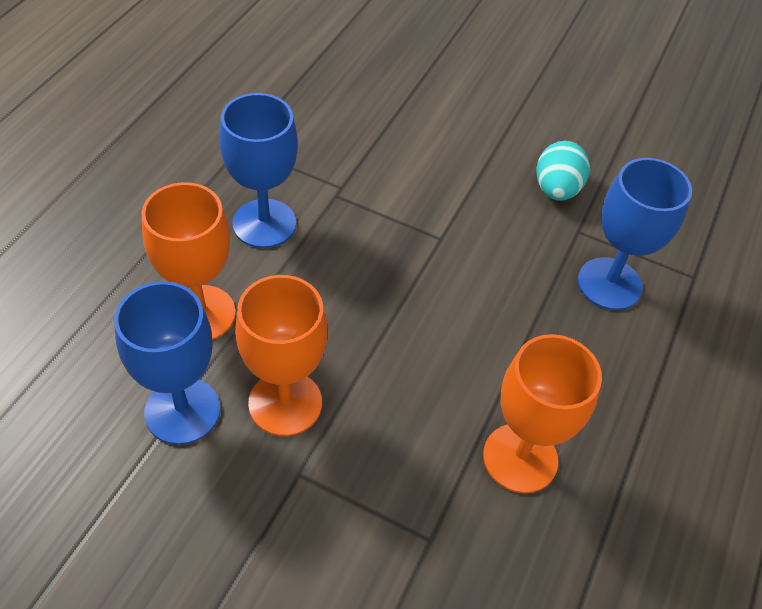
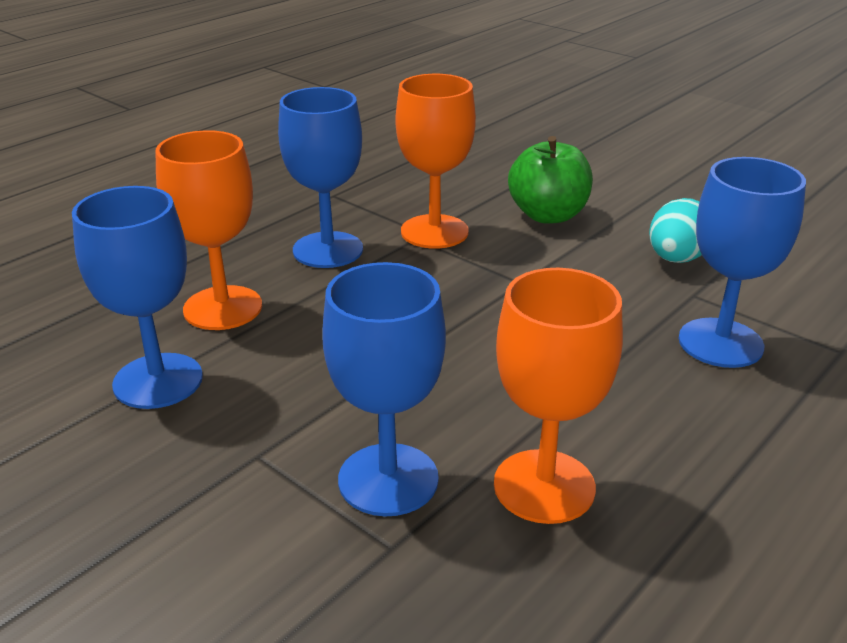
camera: 20 degrees right, 20 degrees down
(285, 403) = (274, 391): orange goblet -> orange goblet (434, 232)
(407, 476) = (388, 479): none -> blue goblet
(440, 148) = (548, 215): none -> green apple

